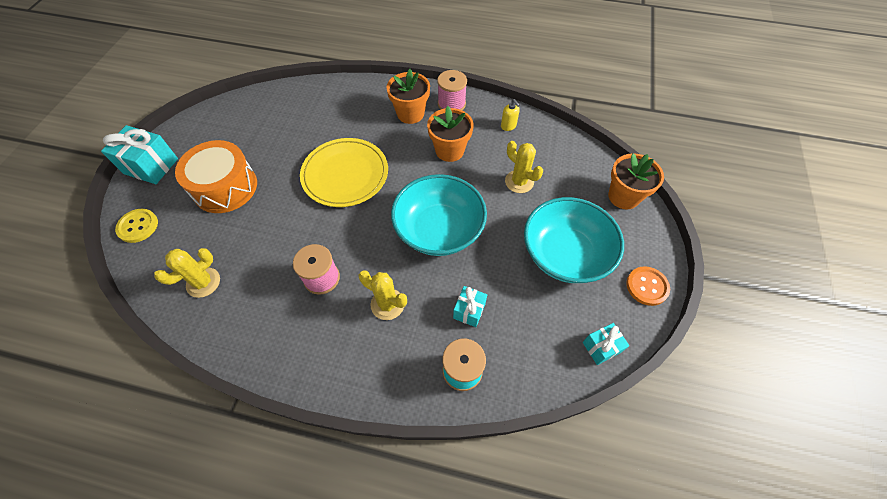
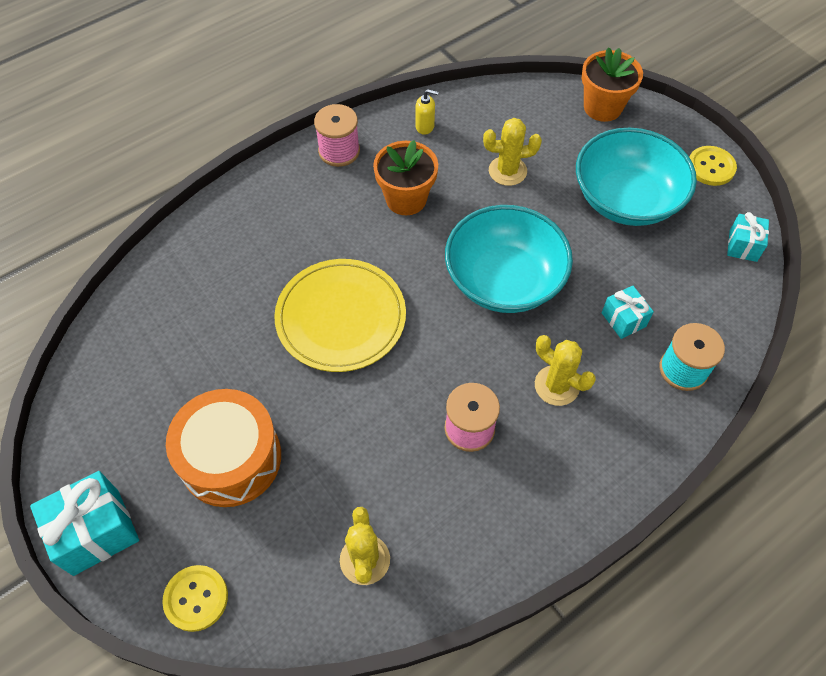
camera: 50 degrees left, 0 degrees up
(387, 304) = (556, 385): yellow cactus -> yellow cactus turned 60 degrees clockwise
(410, 113) = (312, 197): orange flower pot -> none
(647, 286) = (711, 167): orange button -> yellow button

